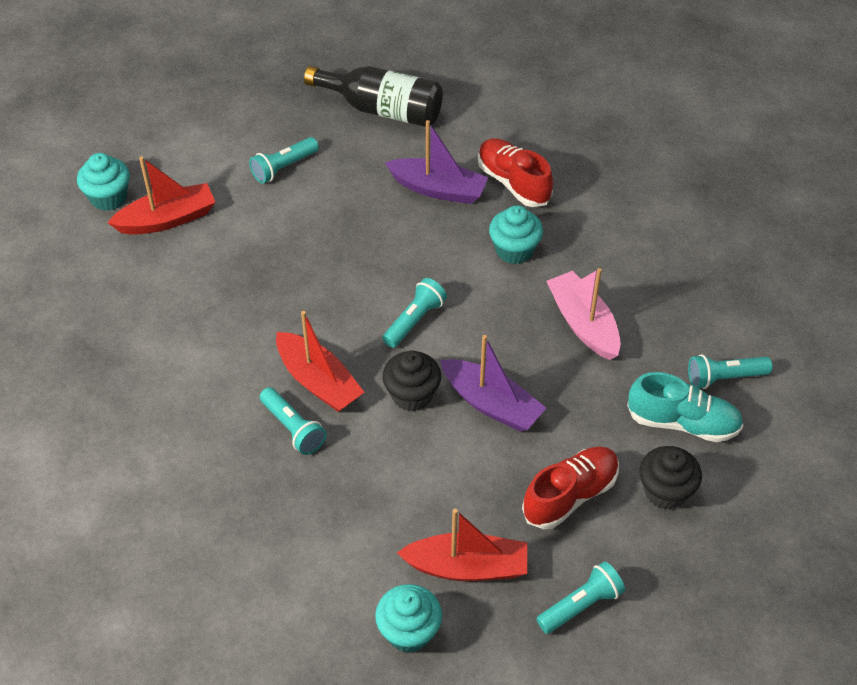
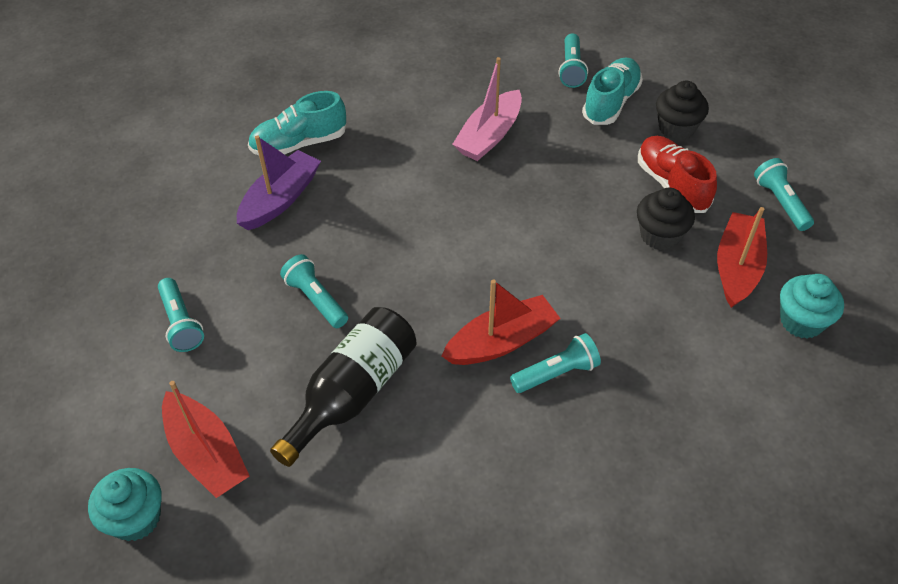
camera: 75 degrees left, 0 degrees up
(167, 219) = (207, 454): red boat -> red boat turned 150 degrees clockwise
(382, 109) = (140, 221): black bottle -> black bottle (352, 393)
(412, 395) = (538, 269): black cupcake -> black cupcake (660, 235)
(414, 320) = (446, 250): turquoise flashlight -> turquoise flashlight (315, 299)
(491, 404) = (563, 215): purple boat -> none
(513, 183) = (299, 144): red shoe -> turquoise shoe
(514, 250) = (385, 161): turquoise cupcake -> none
(583, 324) = (489, 136): pink boat -> pink boat turned 45 degrees counterclockwise

